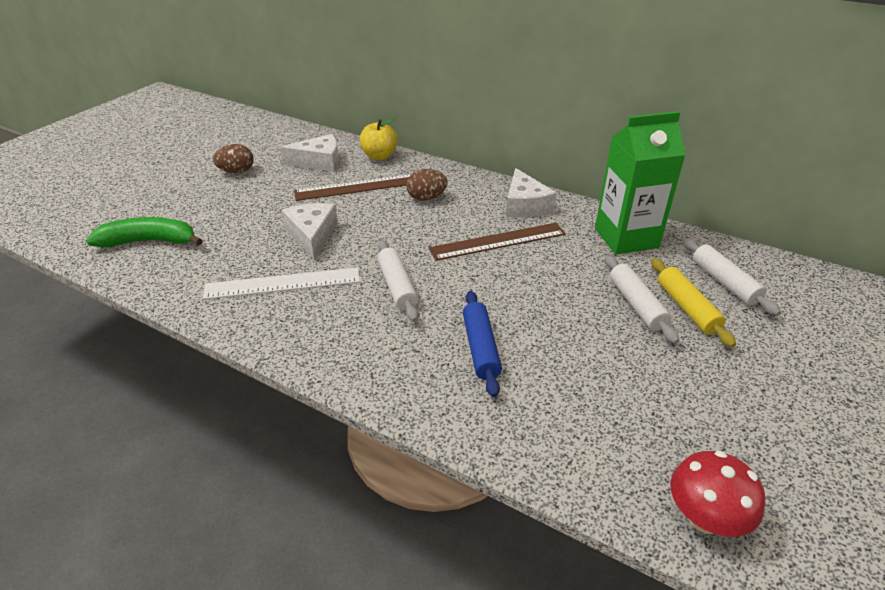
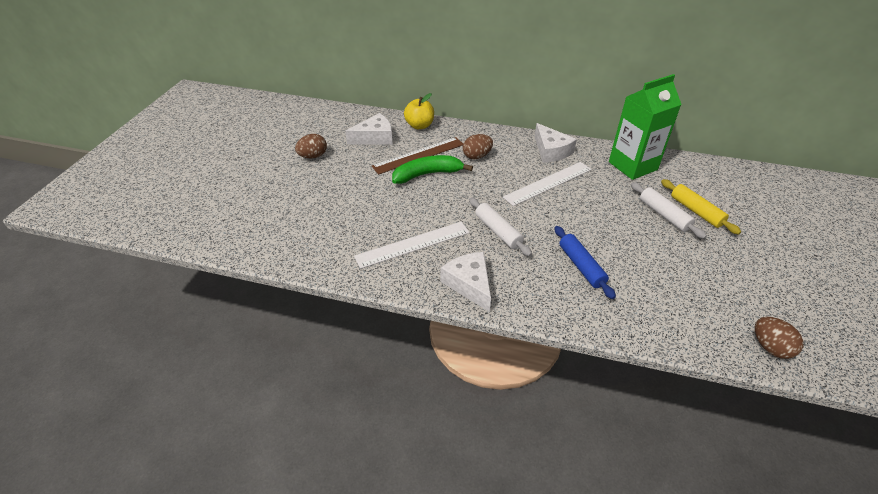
camera: 15 degrees left, 5 degrees up
(150, 241) = (283, 229): green banana -> green banana (427, 174)
(312, 235) = (410, 201): white cheese -> white cheese (469, 284)
(498, 241) = (548, 183): brown ruler -> white ruler
(704, 518) = (770, 347): red mushroom -> brown egg
(724, 282) = (710, 188): white rolling pin -> none

